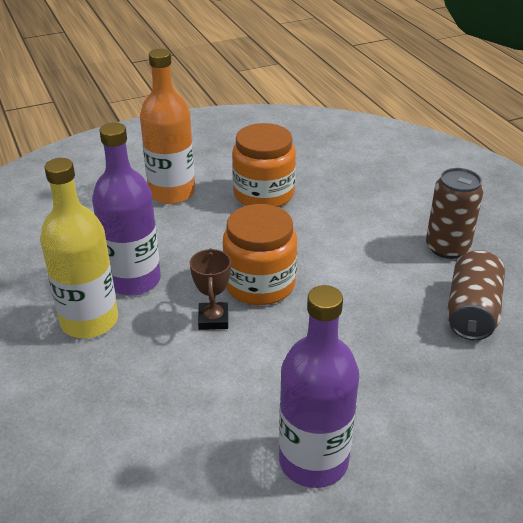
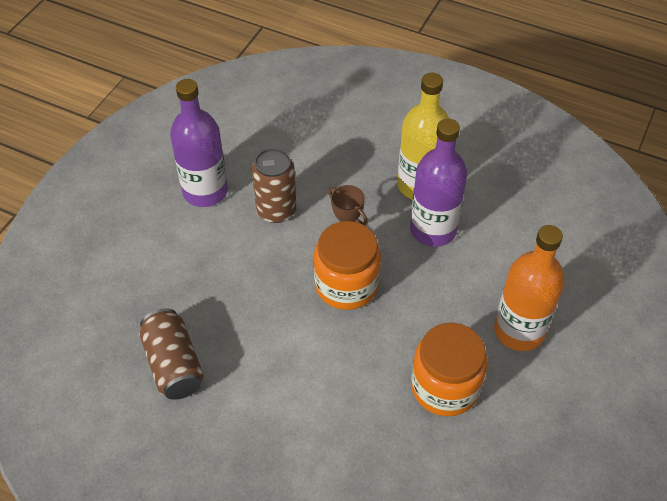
camera: 140 degrees right, 15 degrees up
(447, 247) = (233, 430): brown can -> brown can (276, 210)

